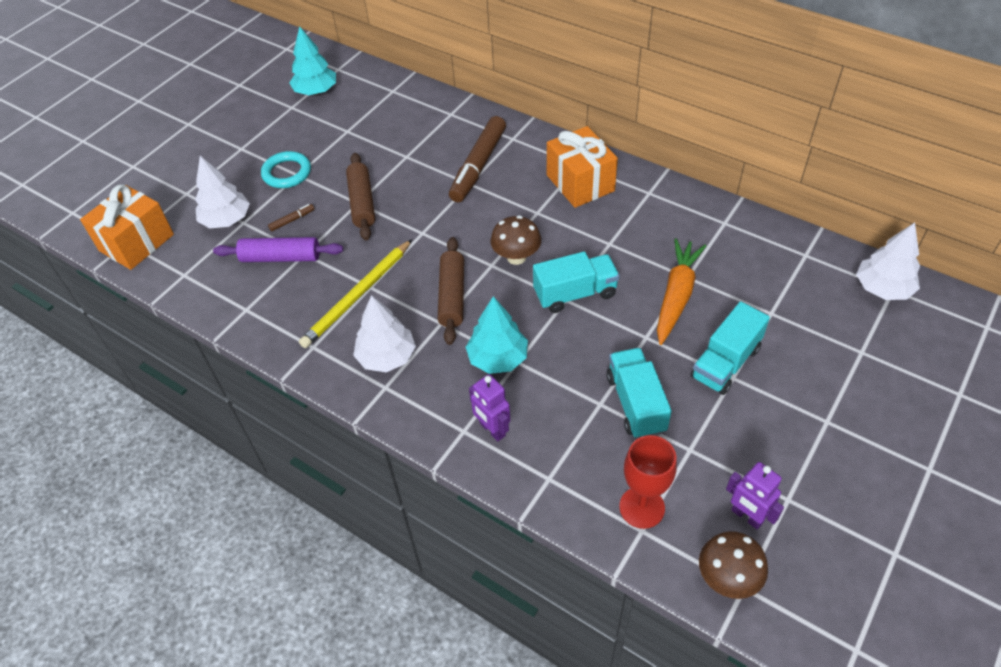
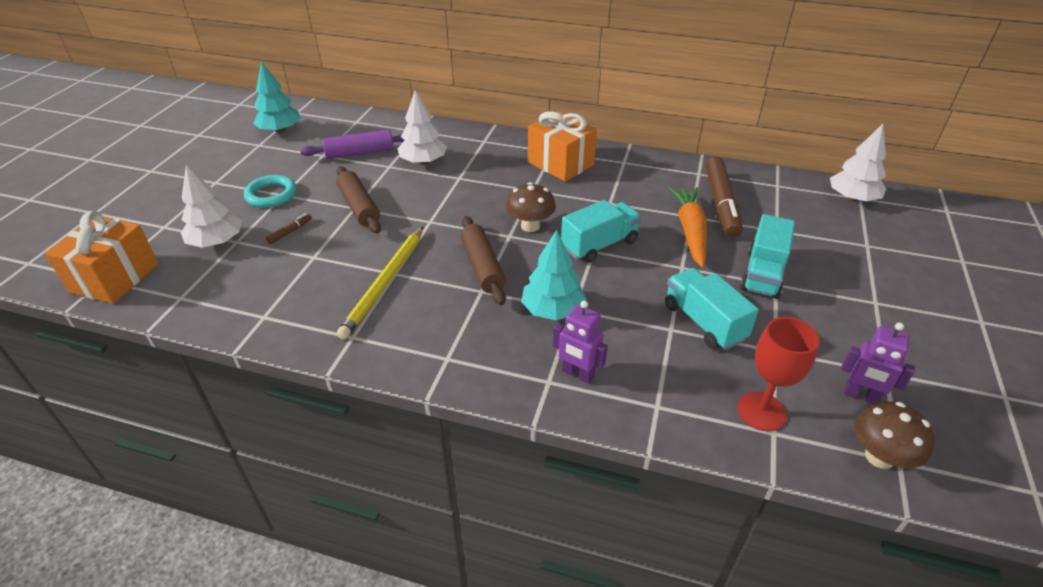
camera: 20 degrees left, 10 degrees down
(281, 258) = (288, 264): purple rolling pin -> purple rolling pin (360, 153)
(387, 357) = (438, 331): white tree -> white tree (423, 162)
(478, 166) = (461, 164): brown marker -> brown marker (721, 204)

